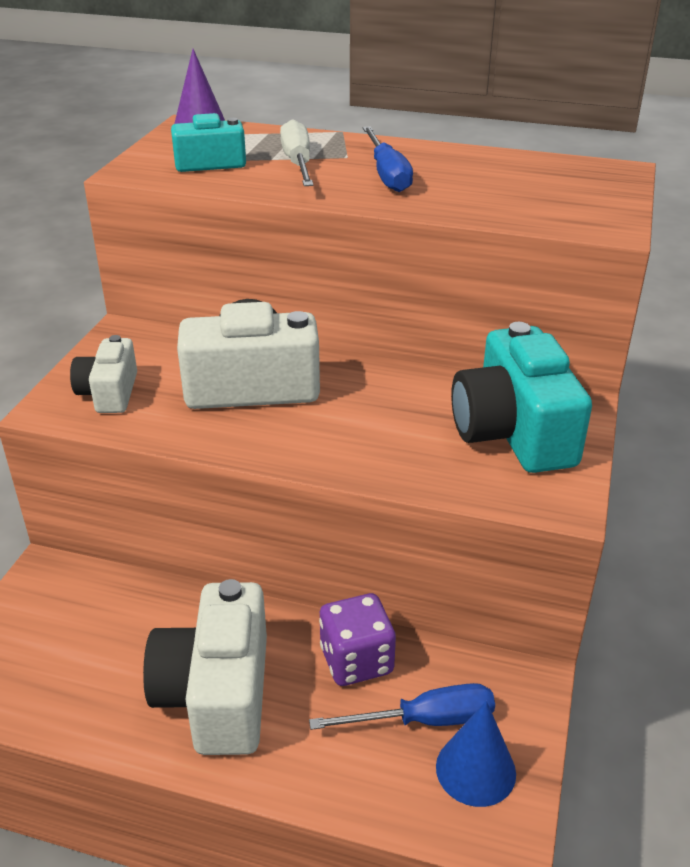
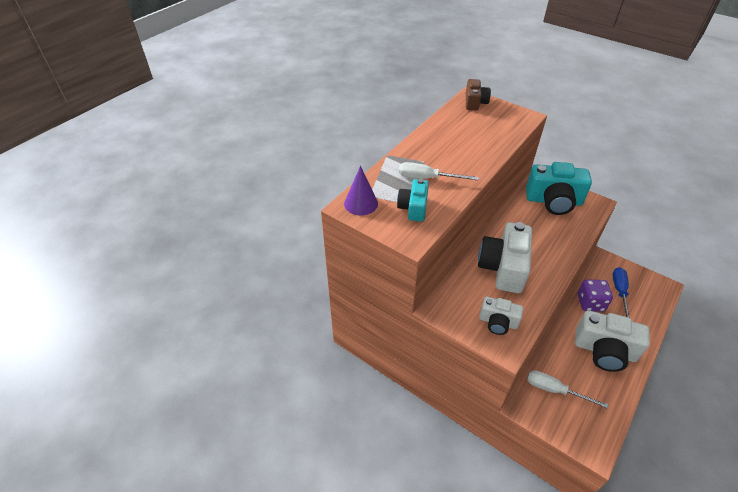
camera: 70 degrees left, 10 degrees up
(90, 613) = (554, 390): none -> white screwdriver
(387, 174) = (453, 155): blue screwdriver -> none
(475, 769) = (640, 285): blue cone -> none
(598, 175) = (475, 102): none -> brown camera

